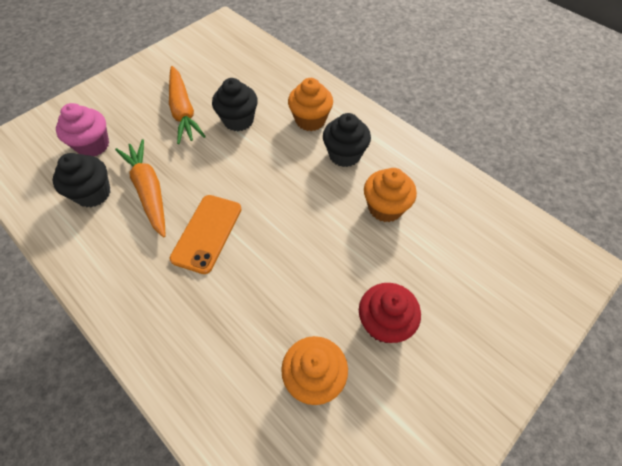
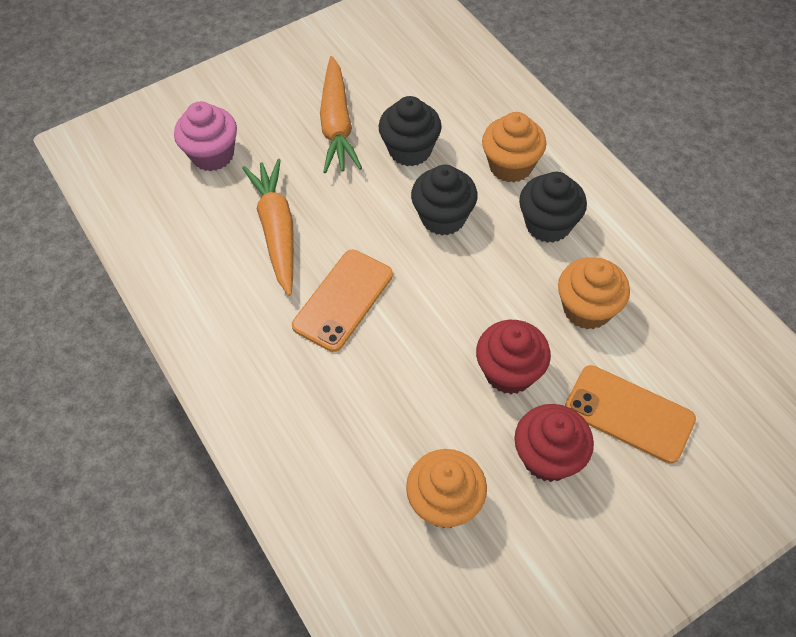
camera: 15 degrees right, 0 degrees up
(93, 193) = (206, 222): black cupcake -> black cupcake (443, 217)
(341, 263) = (509, 372): none -> red cupcake
(433, 277) = (629, 413): none -> orange phone

